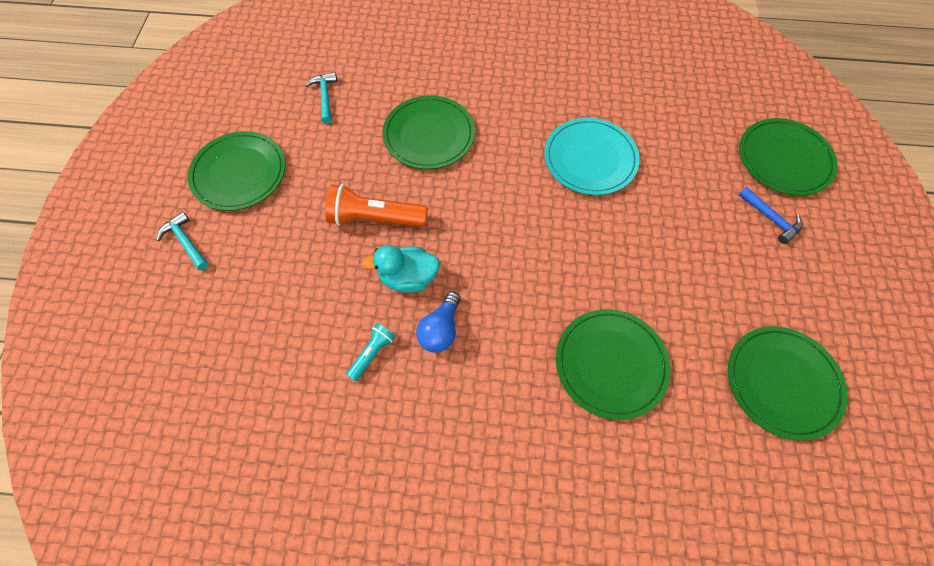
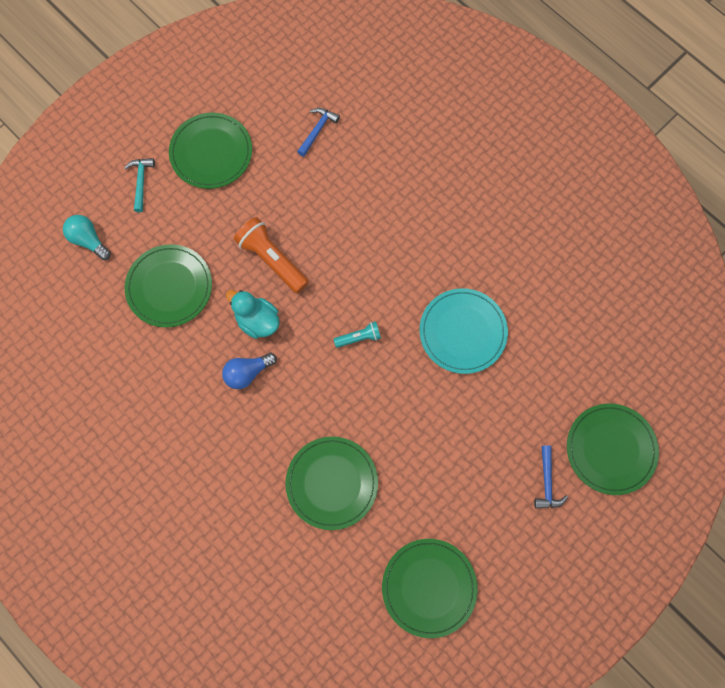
camera: 40 degrees right, 10 degrees up
(168, 331) = (89, 240): none -> turquoise light bulb
(325, 97) = (317, 130): turquoise hammer -> blue hammer
(372, 353) = (194, 354): turquoise flashlight -> turquoise flashlight (359, 337)
(429, 135) = (364, 221): green plate -> green plate (169, 287)

